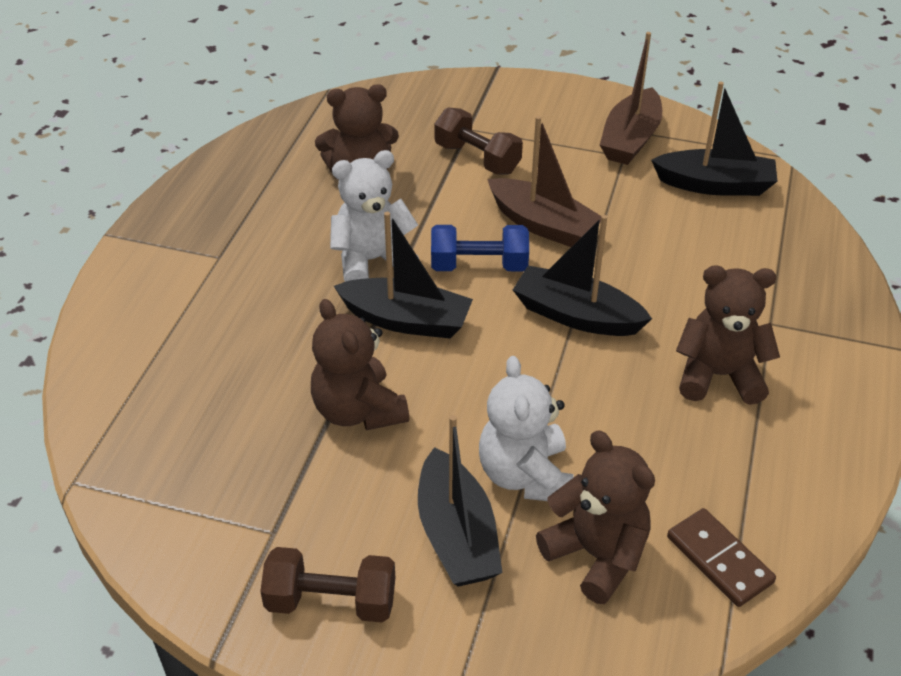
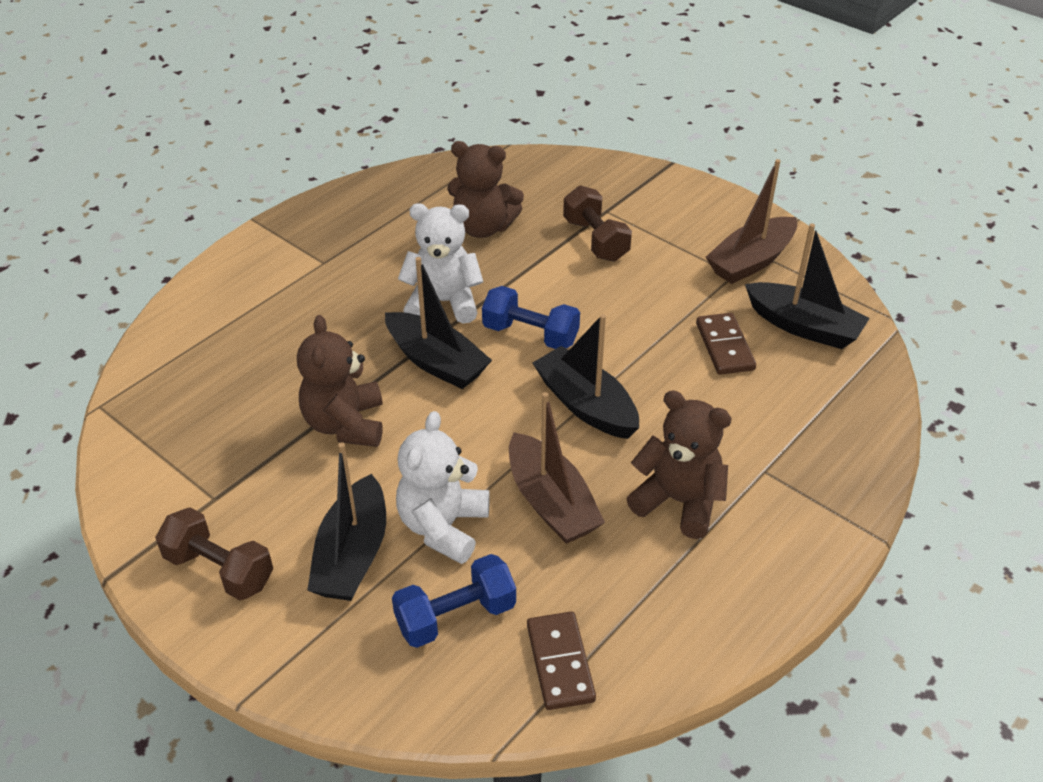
camera: 25 degrees right, 0 degrees up
(543, 225) = (613, 316): brown boat -> brown boat (551, 502)
(596, 555) = (456, 616): brown teddy bear -> blue dumbbell
(661, 223) = (724, 346): none -> brown domino

